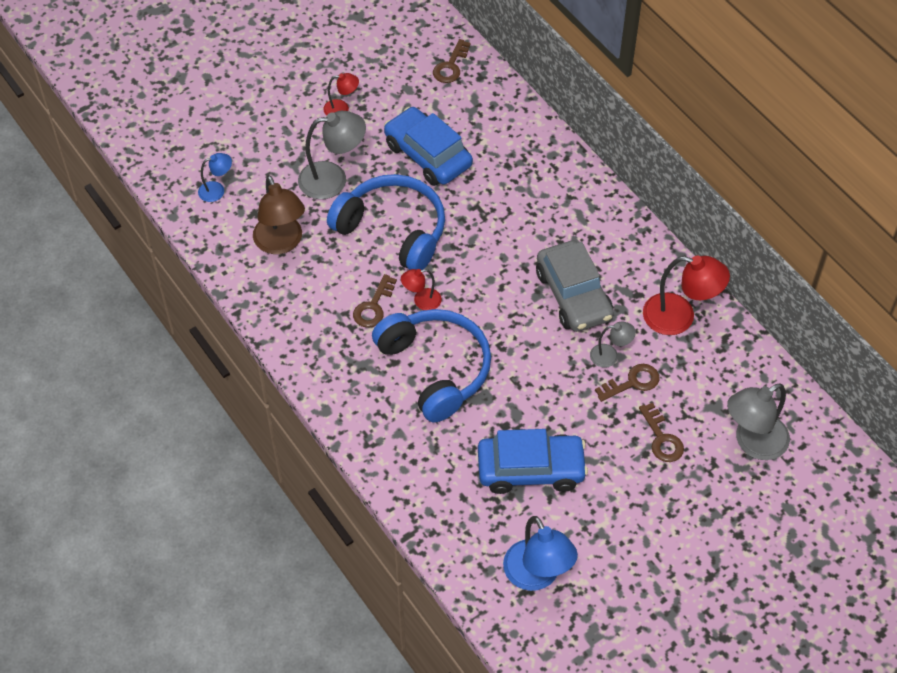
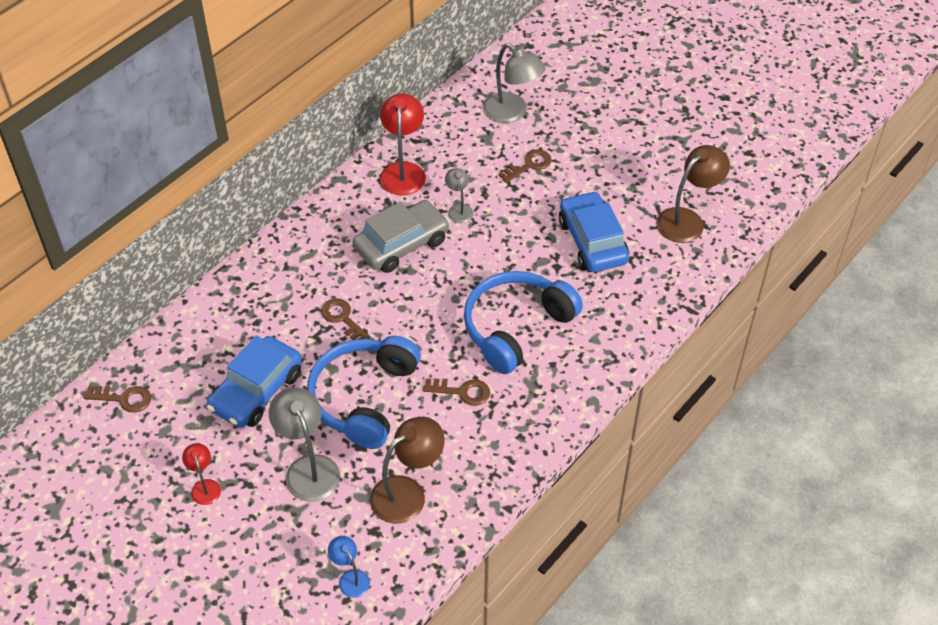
camera: 105 degrees left, 5 degrees down
(421, 301) = (444, 355): red lamp -> none
(537, 576) = (687, 220): blue lamp -> brown lamp
(632, 382) = (481, 191): brown key -> brown key (342, 319)

